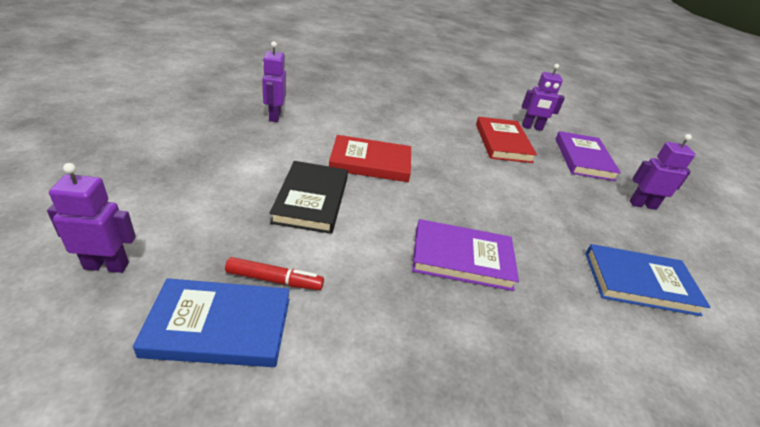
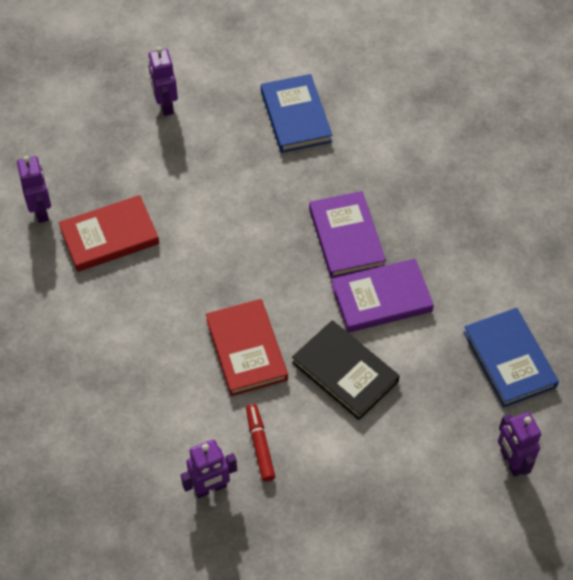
camera: 105 degrees left, 20 degrees up
(275, 280) = (452, 350): red marker -> red marker (260, 445)
(311, 200) = (345, 372): black book -> black book turned 60 degrees clockwise
(583, 159) = (95, 154): purple book -> purple book (381, 298)

